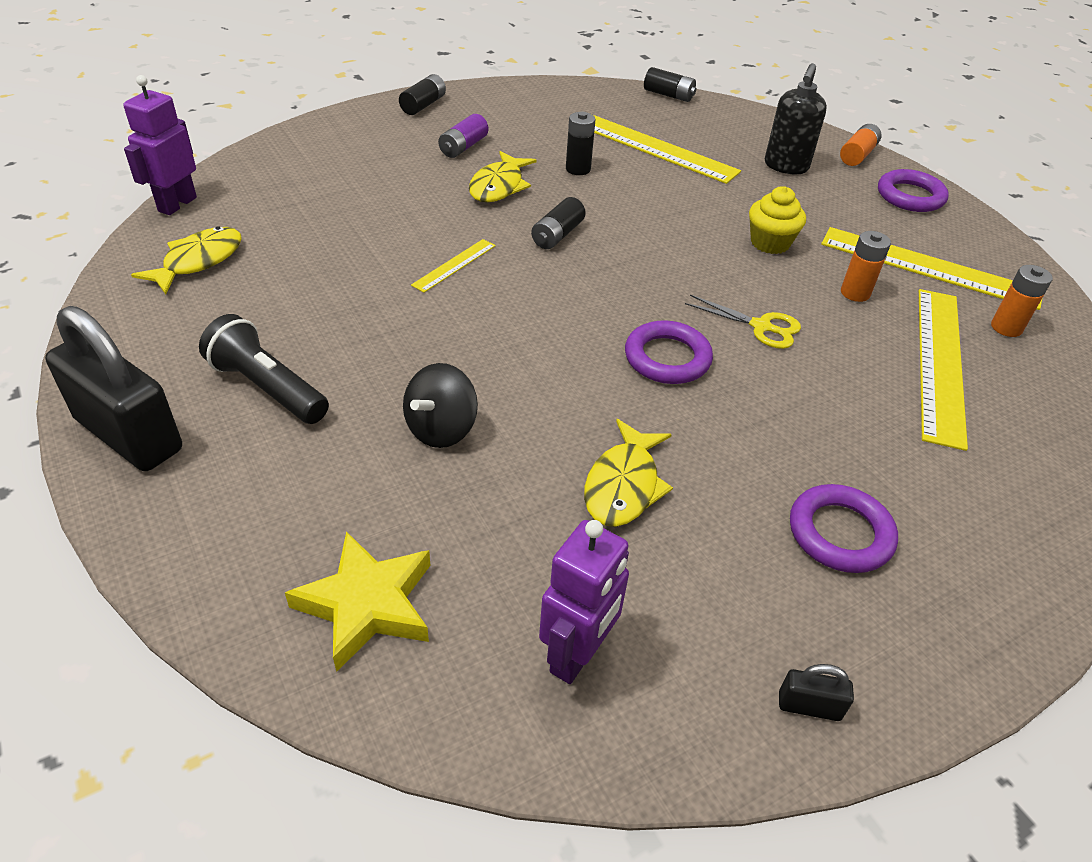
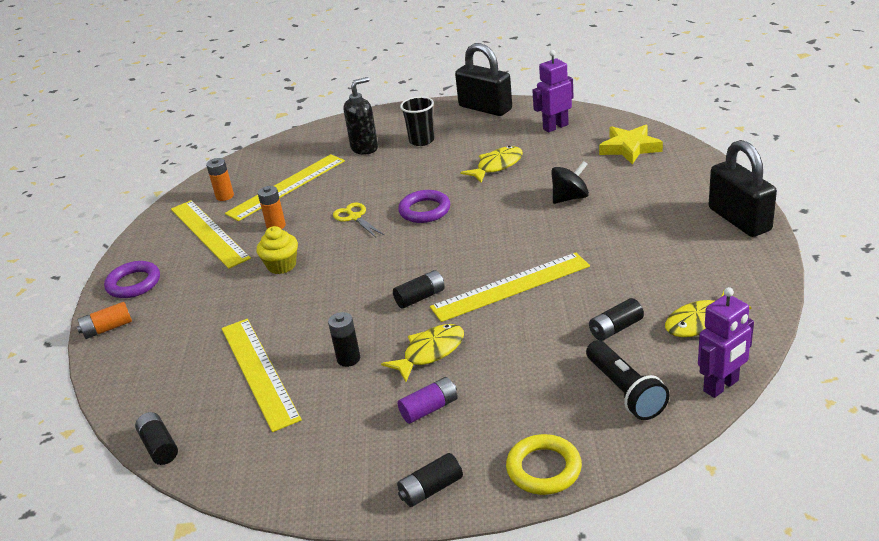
camera: 145 degrees left, 10 degrees down
(268, 388) = (659, 230): black flashlight -> black flashlight (625, 391)
(302, 239) = (615, 328): none -> black battery
(337, 127) = (544, 469): none -> yellow ring
(454, 265) = (510, 286): yellow ruler -> yellow ruler, size x2.08
(786, 166) = (179, 328): black soap dispenser -> black soap dispenser (365, 148)
(809, 706) = (485, 108): black padlock -> black padlock, size x2.47
(840, 533) = (421, 140): purple ring -> black cup

